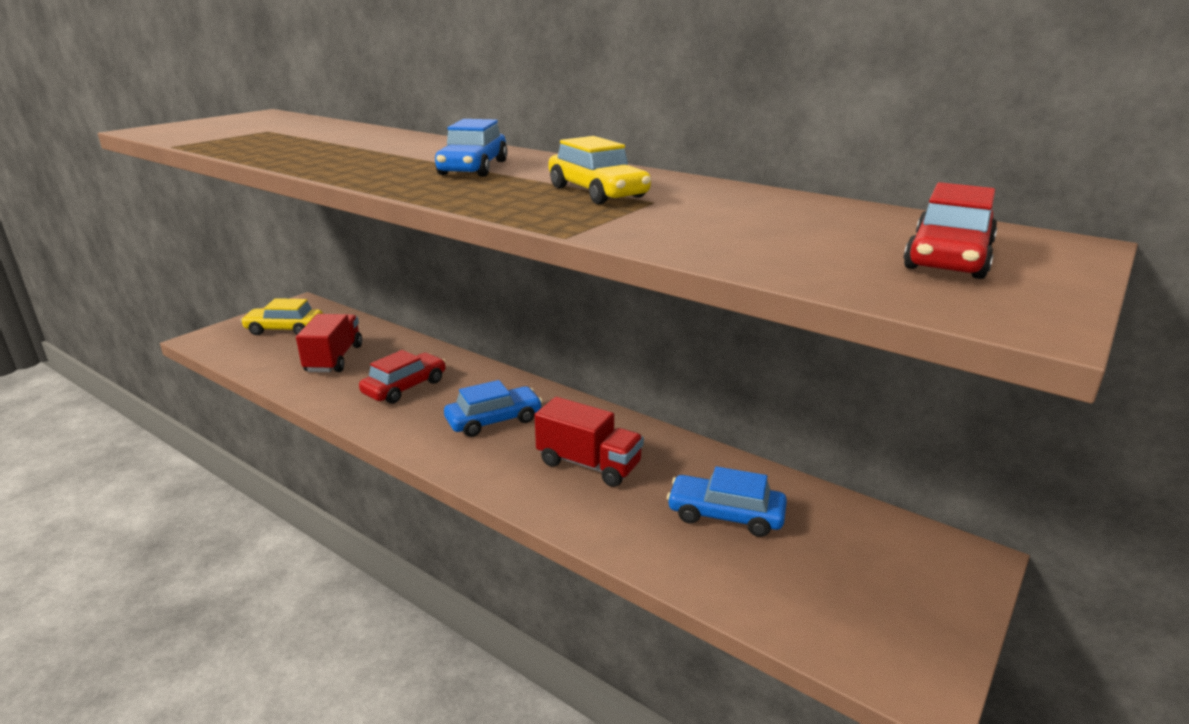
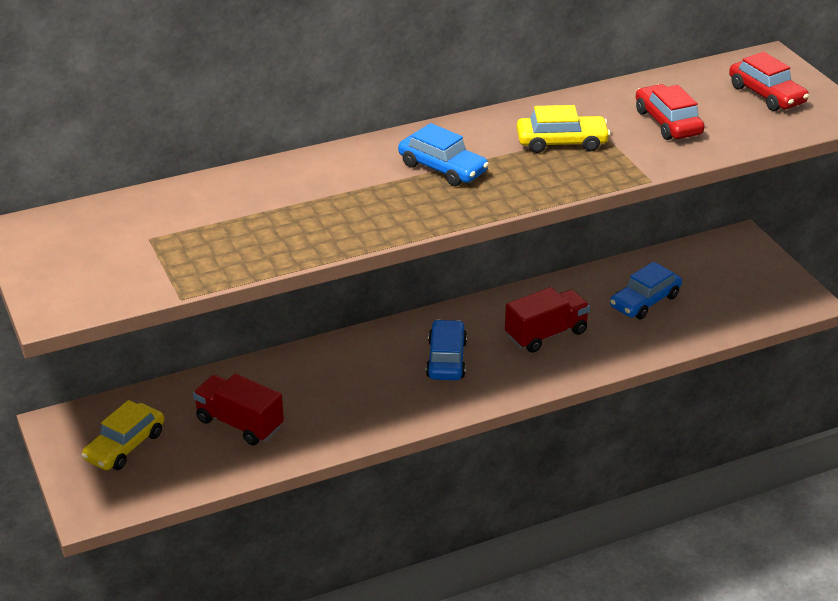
camera: 60 degrees left, 10 degrees up
(405, 387) = (344, 392): red car -> red car (668, 122)

